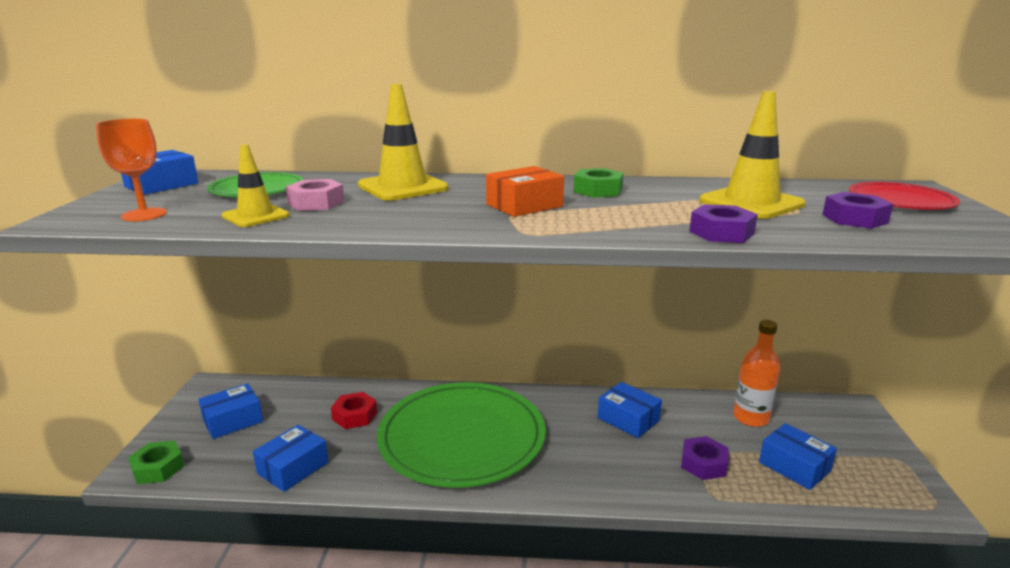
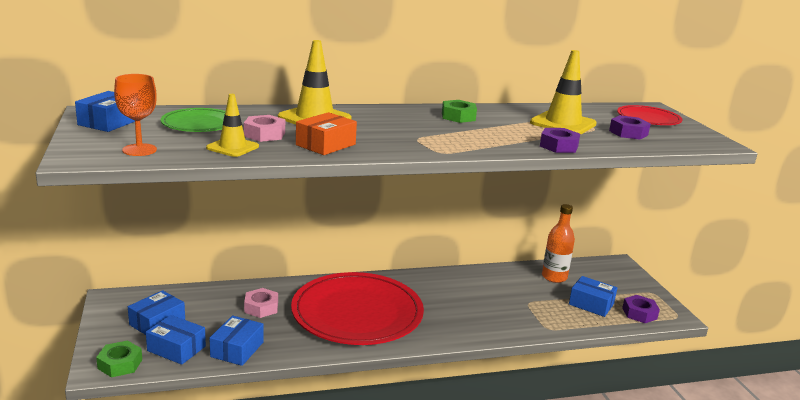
camera: 20 degrees left, 0 degrees up
(355, 416) = (261, 307): red nut -> pink nut
(462, 437) = (357, 313): green plate -> red plate
(524, 205) = (419, 131): orange box -> orange box (325, 145)
(628, 419) = (472, 287): blue box -> blue box (176, 348)
(703, 464) = (534, 309): purple nut -> purple nut (639, 313)

